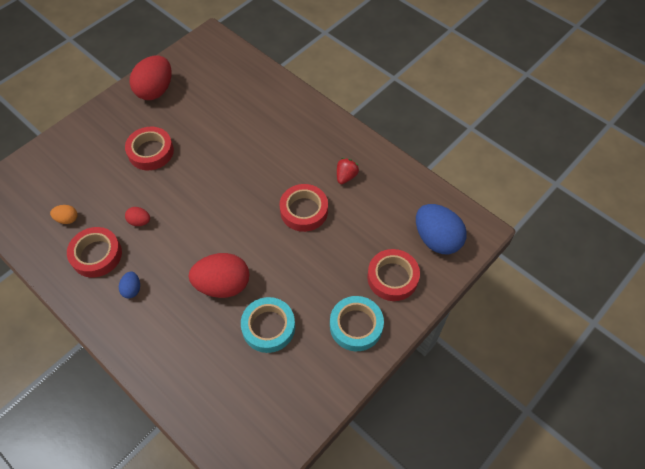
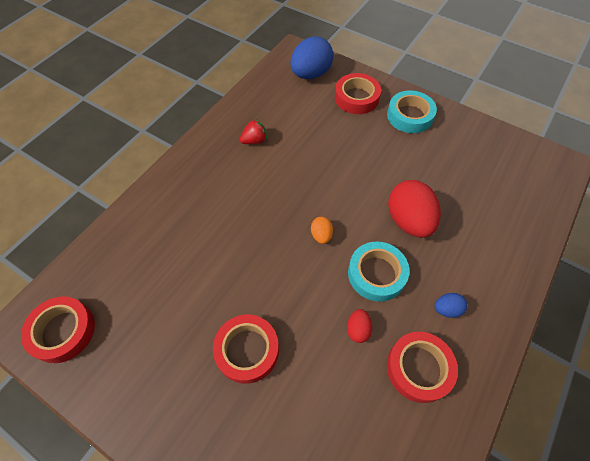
camera: 100 degrees left, 0 degrees up
(67, 219) = (380, 432): orange egg -> orange egg (321, 235)
(155, 90) = (130, 380): red egg -> none
(268, 327) = (436, 175): turquoise tape -> turquoise tape (376, 274)
(304, 211) = (303, 168): red tape -> red tape (63, 331)
(346, 176) = (254, 141): red strawberry -> red strawberry turned 135 degrees clockwise

